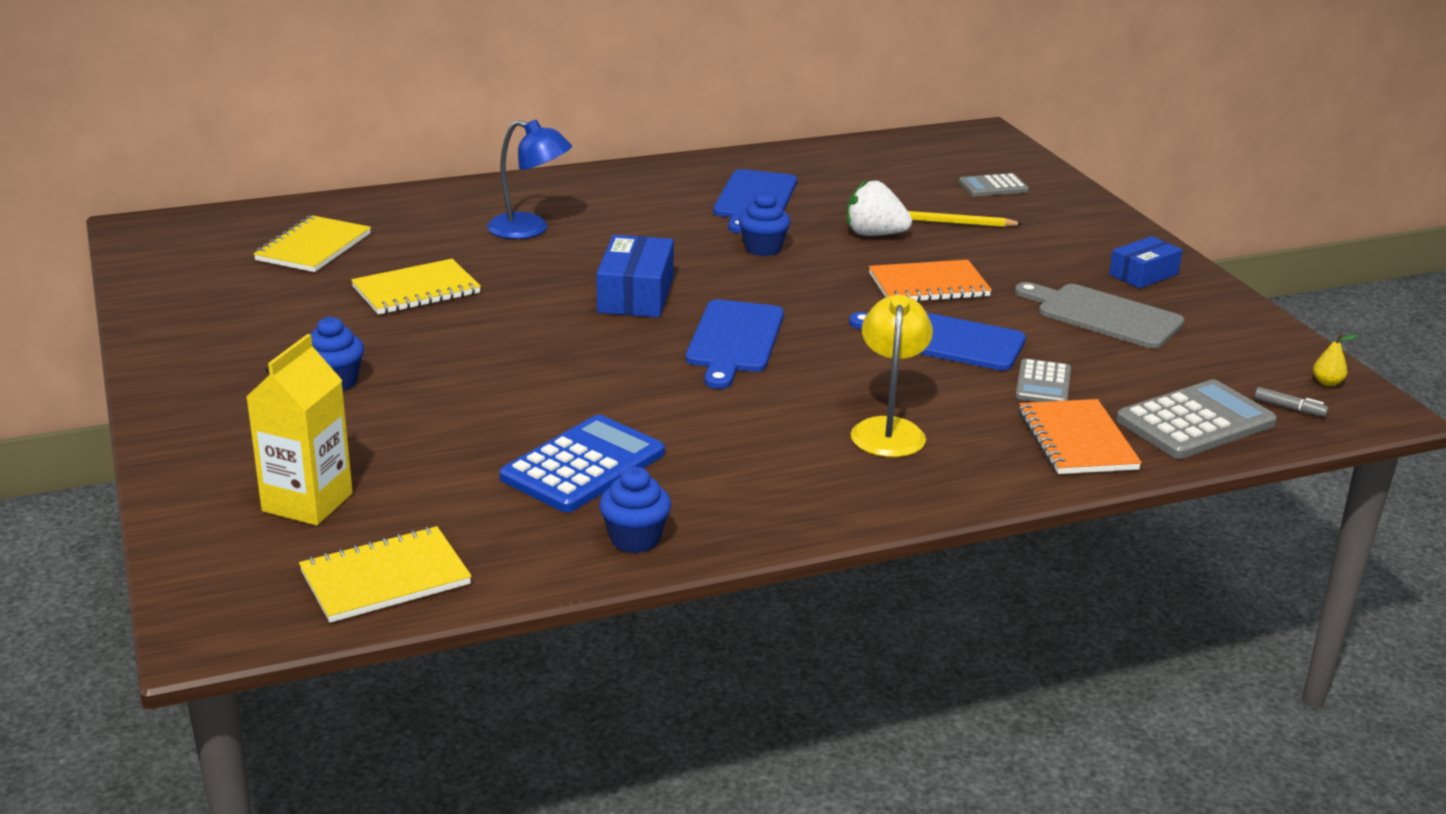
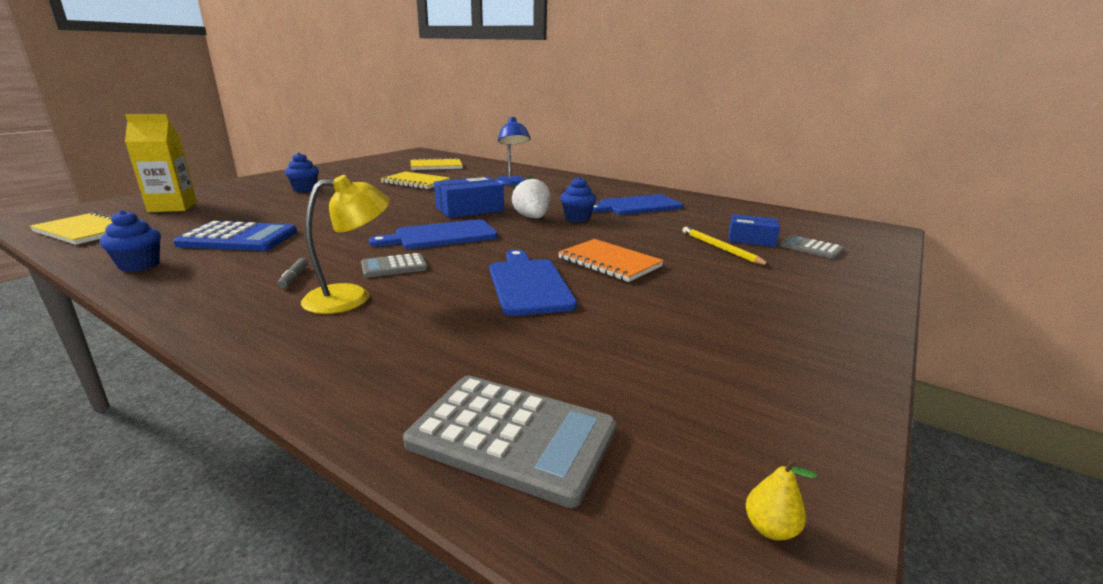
camera: 55 degrees right, 5 degrees down
(874, 234) = (654, 235): white strawberry -> white strawberry (532, 218)
(1043, 383) = (501, 334): grey calculator -> grey calculator (394, 266)
(1077, 440) = (398, 375): orange notebook -> none
(1103, 315) = (679, 330): grey cutting board -> none
(1143, 274) = (800, 330): blue box -> blue box (751, 240)
(1289, 408) = (640, 508): grey marker -> grey marker (294, 277)

